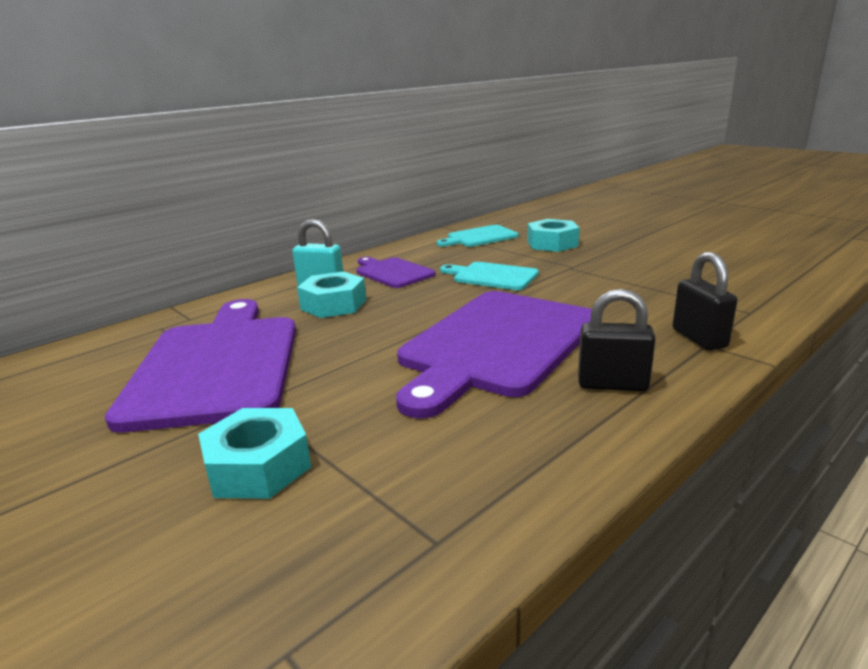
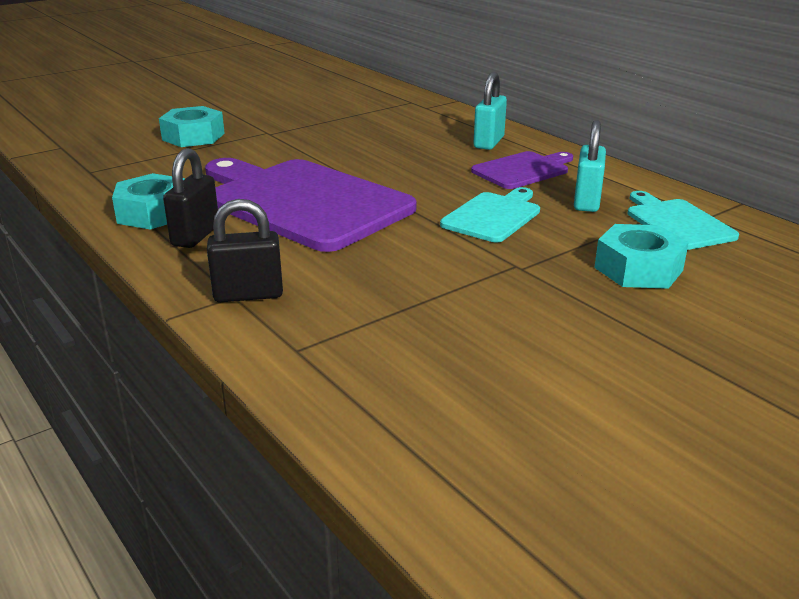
camera: 95 degrees right, 5 degrees up
(217, 365) = (332, 120): purple cutting board -> none
(333, 304) = (434, 148): turquoise nut -> turquoise nut (153, 213)
(453, 255) = (587, 202): none -> turquoise padlock

